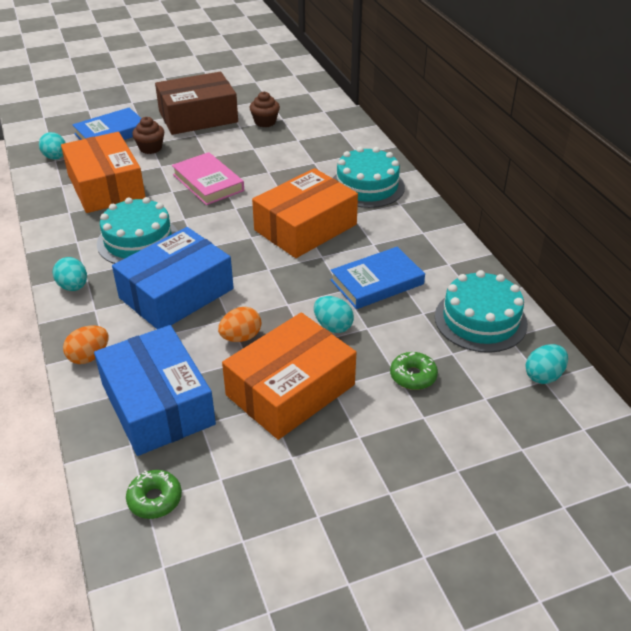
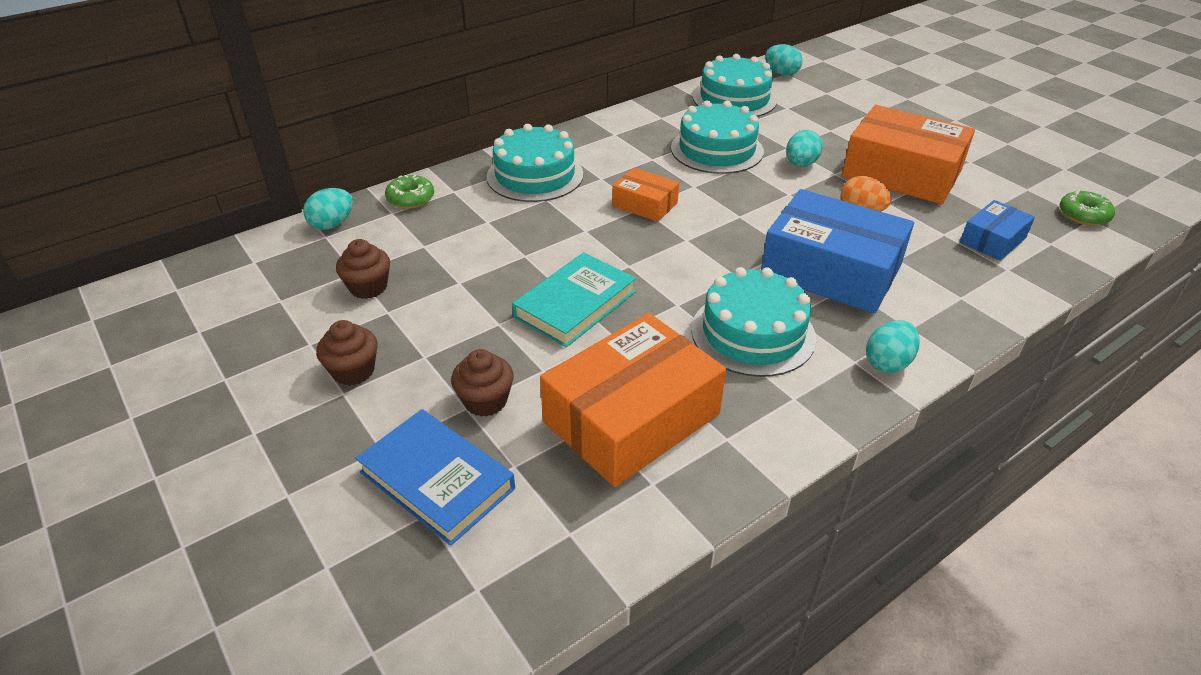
camera: 105 degrees left, 0 degrees up
(55, 157) = (558, 537): turquoise egg -> turquoise egg (332, 224)
(89, 356) = (982, 305): orange egg -> none
(157, 404) = (992, 240): blue box -> blue box, size x0.50
(198, 116) = (353, 371): brown box -> brown cupcake
(208, 182) = (575, 304): pink book -> turquoise book
(305, 227) = (645, 204): orange box -> orange box, size x0.50
(377, 282) = (717, 149): blue book -> turquoise cake
(413, 376) = (830, 121): green donut -> green donut (411, 198)

